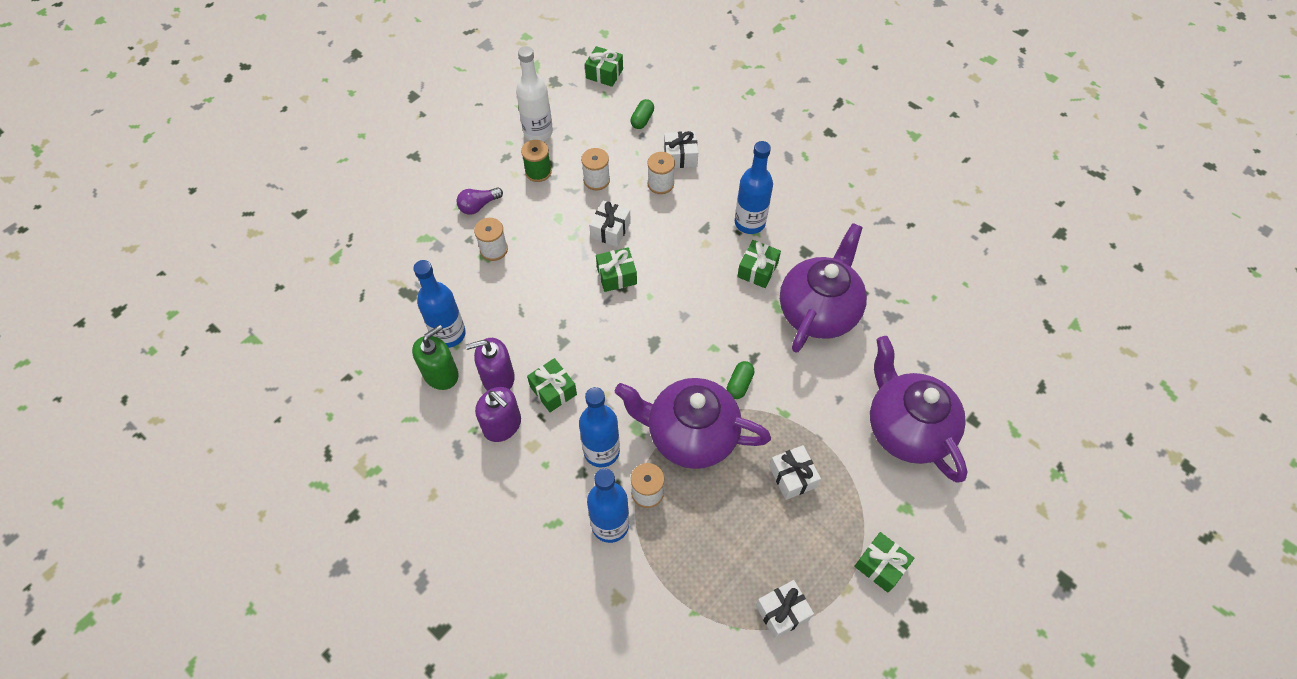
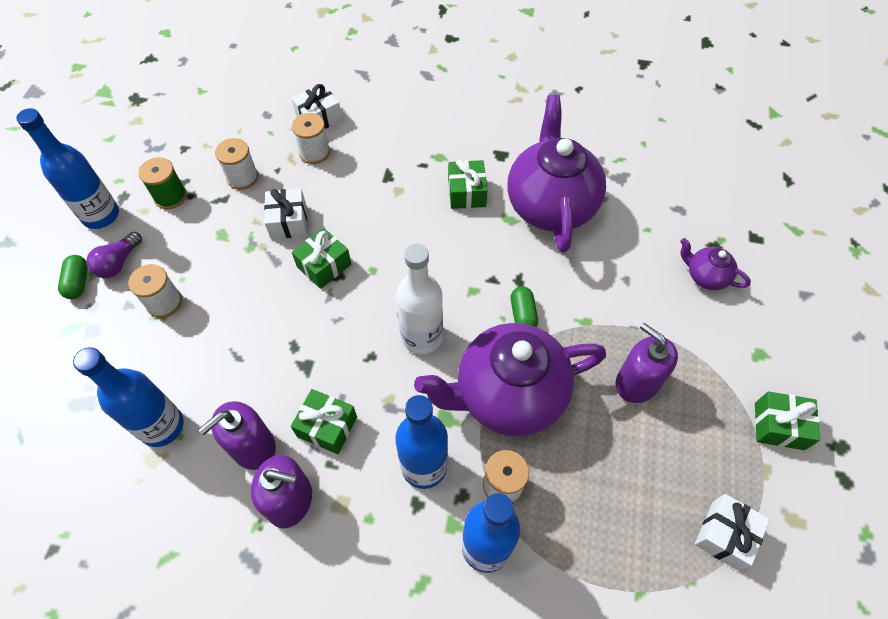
camera: 30 degrees left, 0 degrees up
(441, 374) = (178, 480): green soap dispenser -> none
(538, 132) = (147, 156): white bottle -> white bottle (421, 337)
(604, 74) = (188, 70): green gift -> none
(642, 120) = (257, 99): green capsule -> green capsule (78, 282)
(749, 223) = (429, 151): blue bottle -> blue bottle (101, 215)
(792, 477) = (637, 382): white gift -> purple soap dispenser
(906, 428) = (705, 276): purple teapot -> purple teapot, size x0.45

